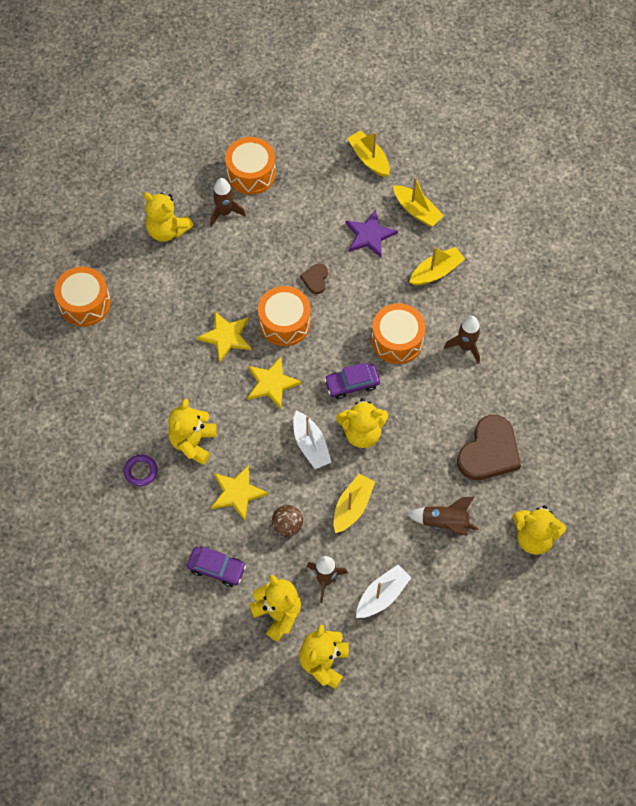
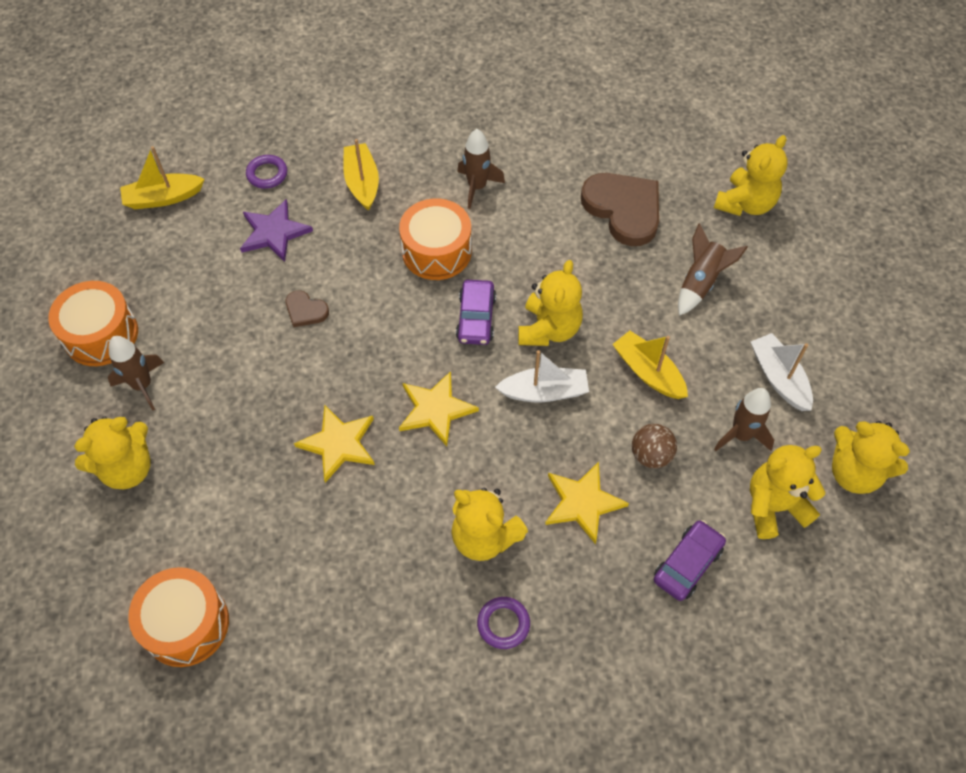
camera: 70 degrees left, 5 degrees down
(284, 323) = (352, 366): orange drum -> none
(416, 210) = (267, 174): yellow boat -> purple ring

